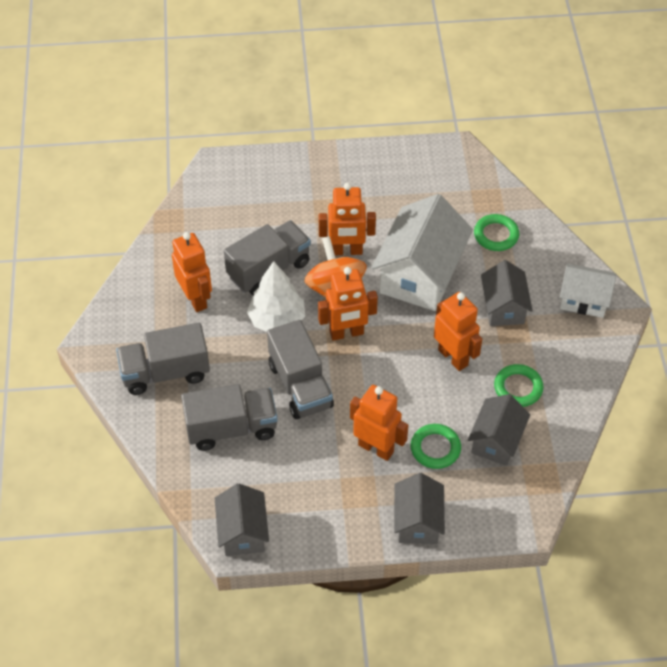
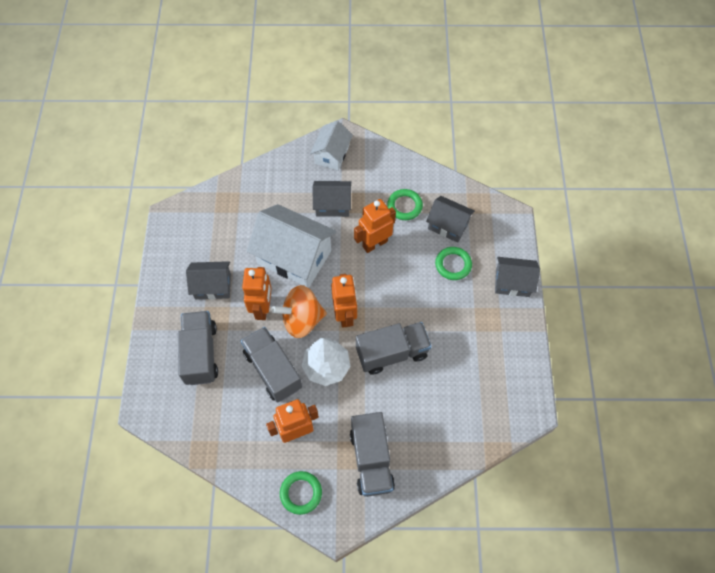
camera: 85 degrees left, 10 degrees up
(231, 428) = (429, 407): grey truck -> grey truck (200, 354)
(243, 532) = (522, 403): grey house -> grey house (213, 286)
(376, 448) = (451, 304): orange robot -> none
(496, 235) = (263, 201): green ring -> green ring (301, 493)

